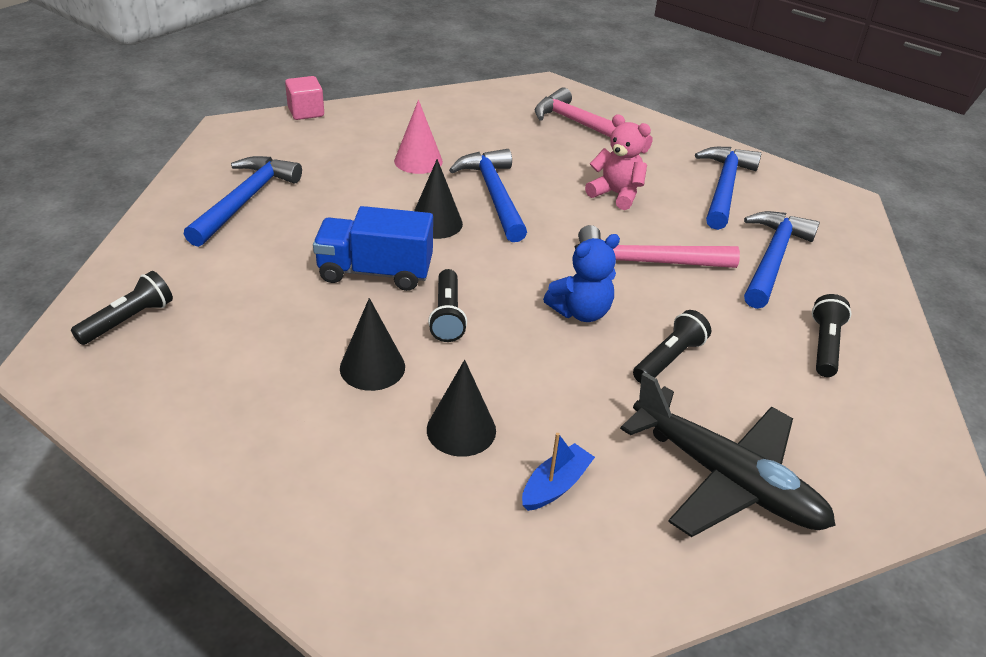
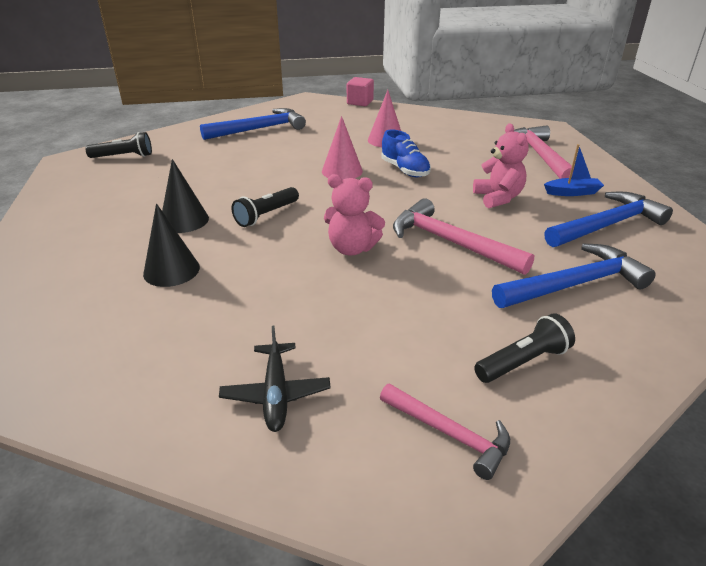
camera: 45 degrees right, 5 degrees down
(375, 272) = (266, 180): blue truck -> none
(436, 223) = (342, 171): black cone -> pink cone
(494, 195) = (405, 170): blue hammer -> blue shoe
(555, 485) = (166, 327): blue boat -> blue boat (572, 192)
(581, 312) = (352, 248): blue teddy bear -> pink teddy bear
(669, 359) = (367, 302): black flashlight -> none
(725, 478) = (276, 393): black plane -> black plane, size x0.54
(857, 428) = (449, 434): none -> pink hammer

